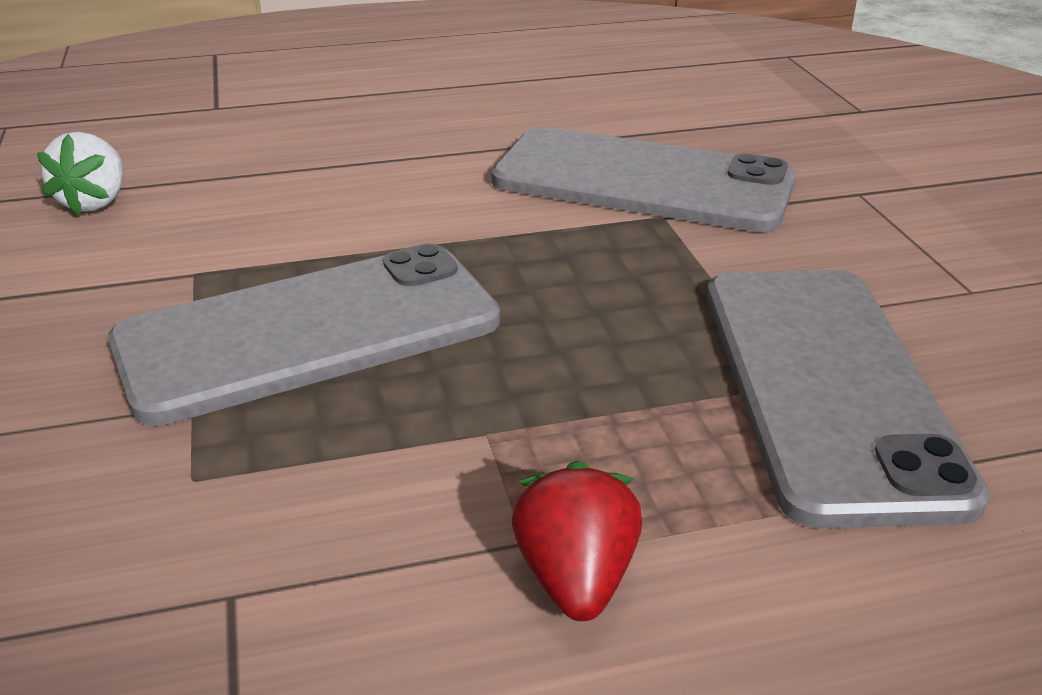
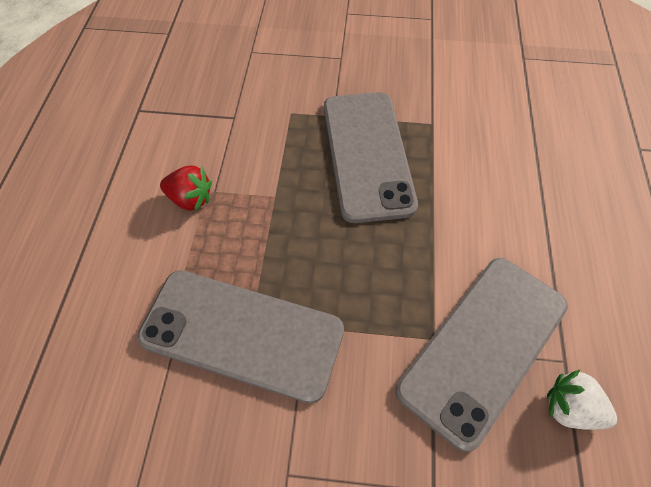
camera: 110 degrees right, 25 degrees up
(95, 202) = (512, 95): white strawberry -> white strawberry (570, 409)

